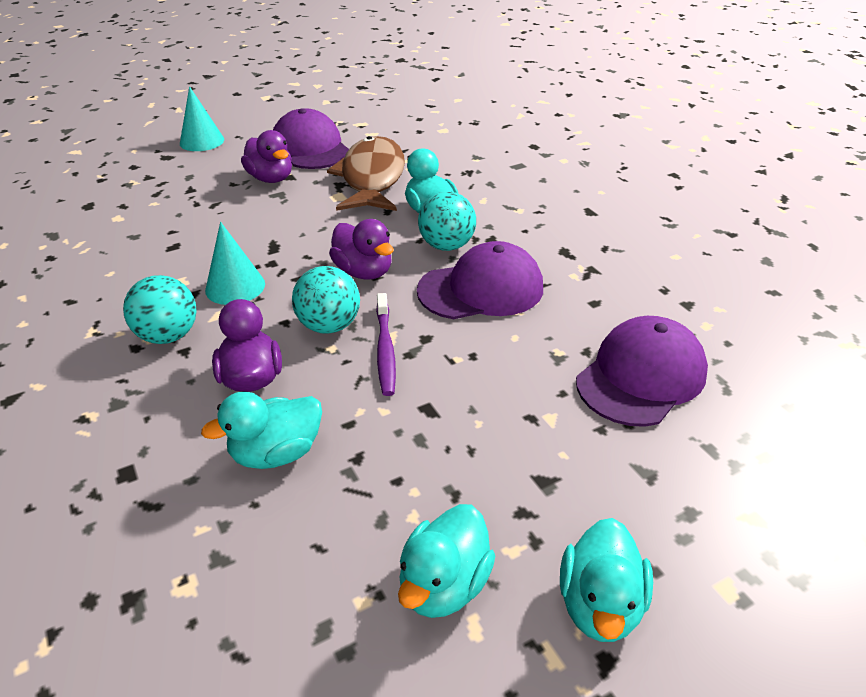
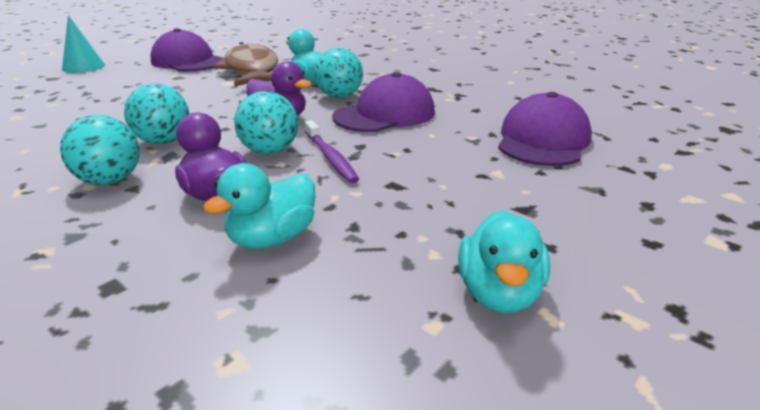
camera: 20 degrees left, 10 degrees down
(235, 287) = (164, 141): turquoise cone -> turquoise ball
(271, 178) = (162, 79): purple duck -> none
(600, 604) = (637, 274): turquoise duck -> none

